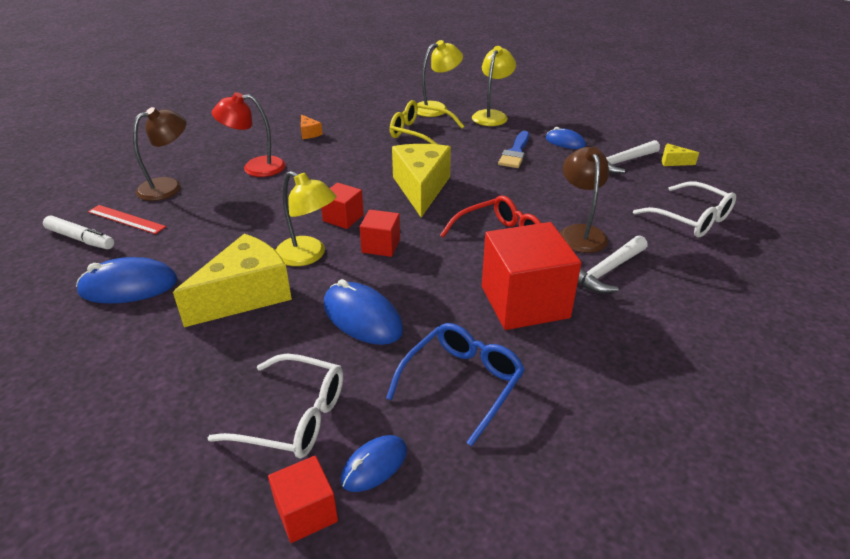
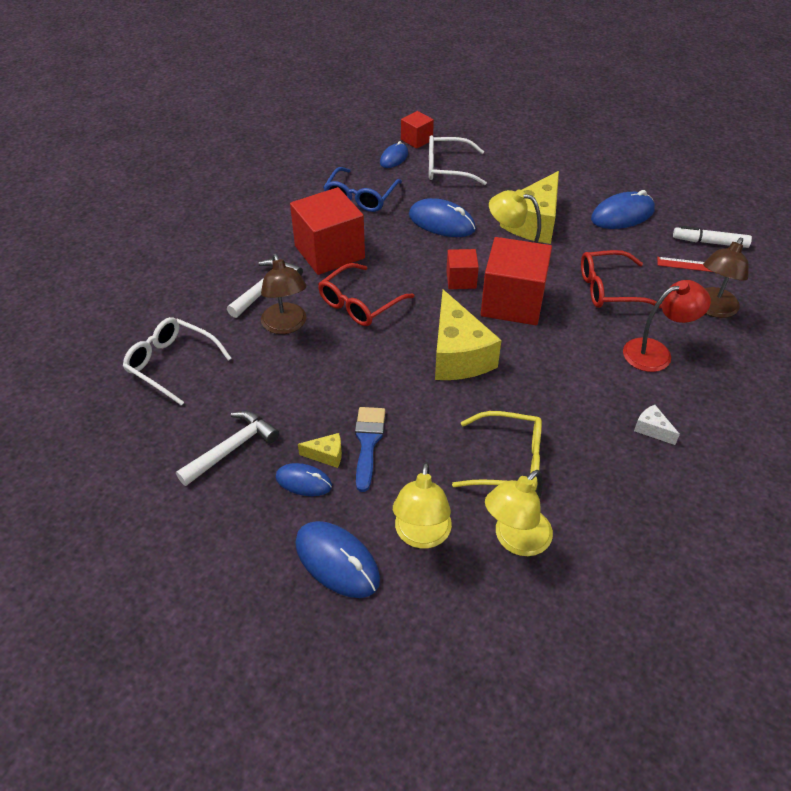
camera: 165 degrees right, 10 degrees up
(239, 214) = (609, 289): none -> red glasses
(309, 133) = (652, 429): orange cheese -> white cheese
(343, 218) = (512, 302): red cube -> red cube, size x1.96
(545, 114) = (337, 561): none -> blue mouse
(673, 162) = (161, 465): yellow cheese -> yellow cheese (326, 455)

